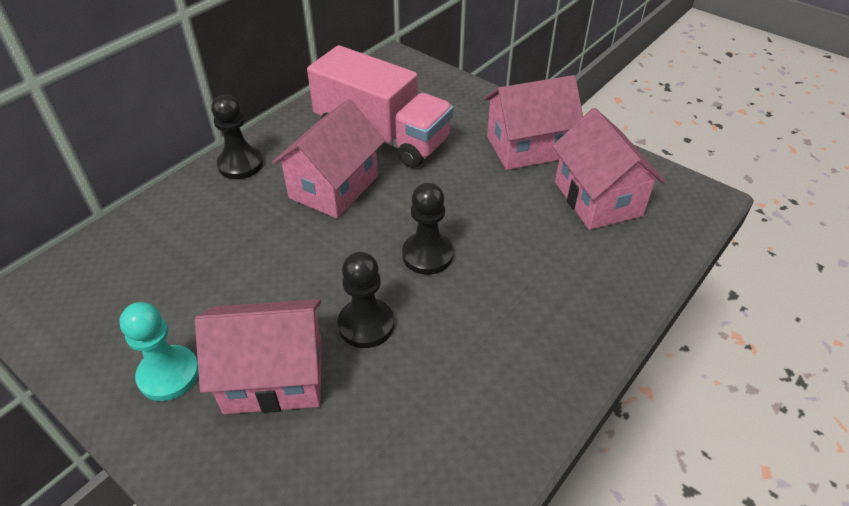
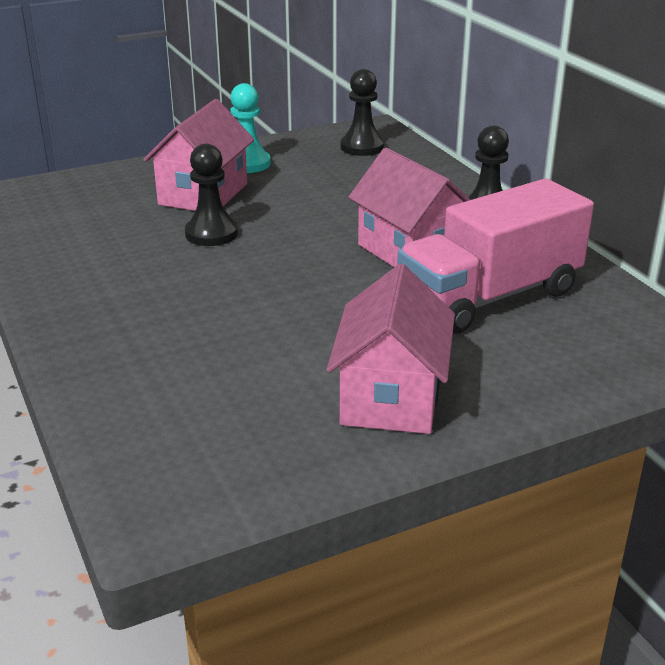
camera: 115 degrees right, 15 degrees down
(427, 255) = (262, 278): black pawn -> black pawn (362, 147)
(597, 199) = (240, 415): pink house -> none

